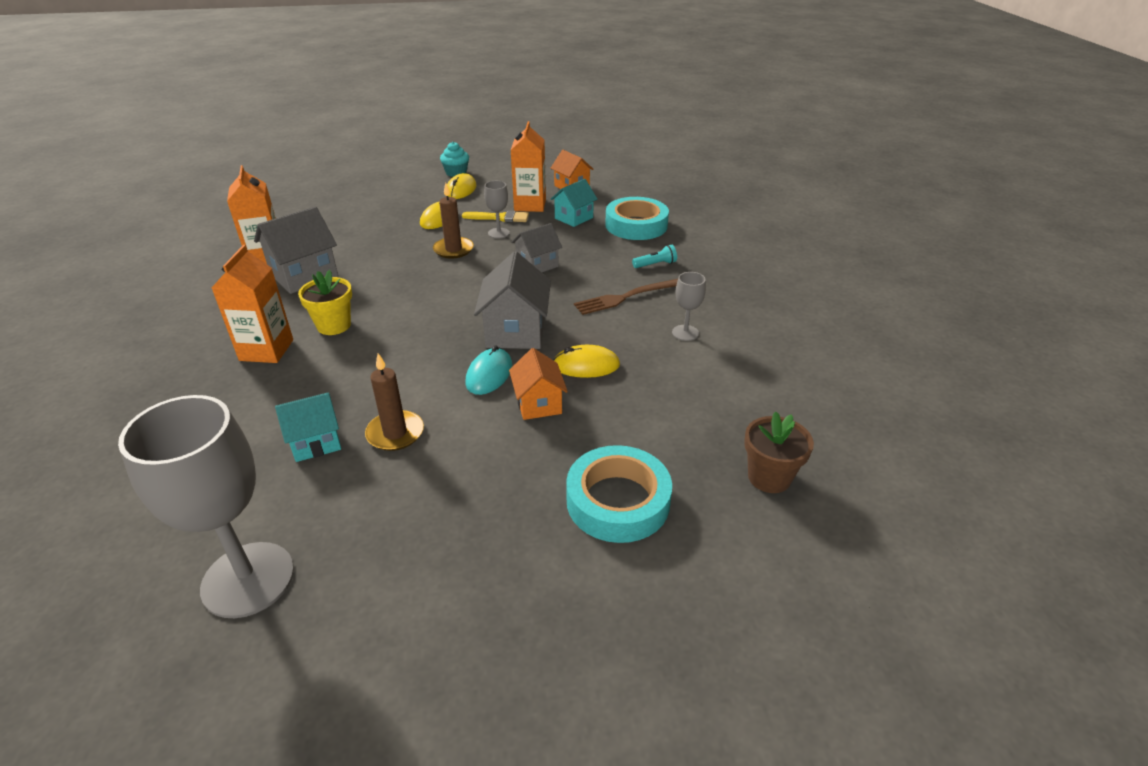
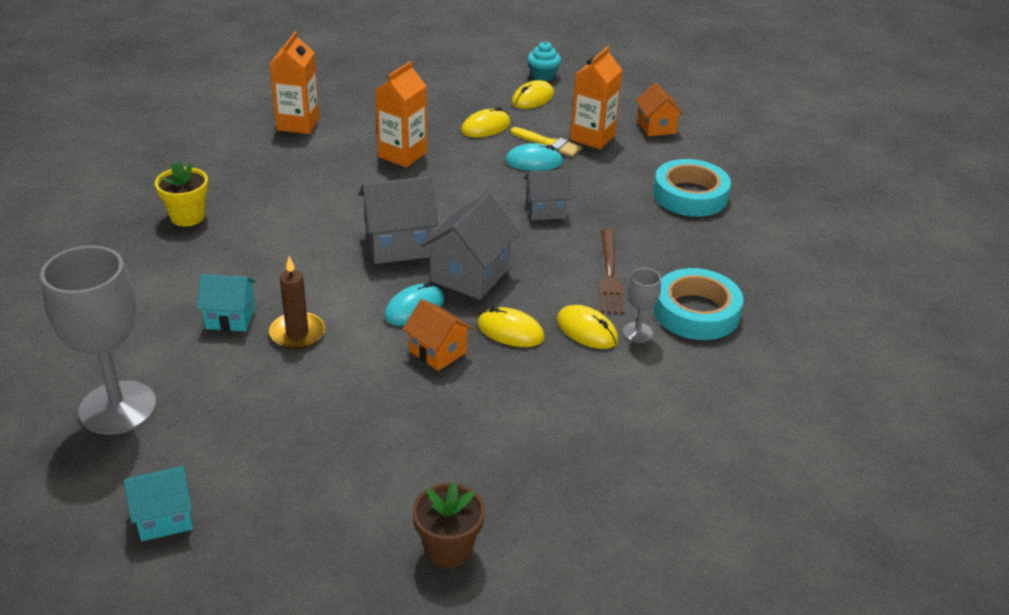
camera: 25 degrees right, 0 degrees up
(266, 350) = (242, 219): orange carton -> orange carton (402, 155)
(304, 276) = (318, 154): grey house -> grey house (399, 244)
(334, 325) = (312, 214): yellow flower pot -> yellow flower pot (187, 216)
(453, 250) = (475, 167): brown candle -> none
(498, 233) = (534, 161): grey goblet -> turquoise mouse
(538, 403) = (437, 352): orange house -> orange house turned 60 degrees counterclockwise
(574, 218) = (627, 167): turquoise house -> turquoise house (164, 518)
(618, 501) = (438, 463): turquoise tape -> turquoise tape (696, 312)
(627, 297) = (609, 274): brown fork -> brown fork turned 90 degrees counterclockwise
(646, 344) = (587, 330): none -> yellow mouse
(655, 264) = (671, 248): turquoise flashlight -> none
(769, 477) = (594, 499): brown flower pot -> brown flower pot (448, 549)

